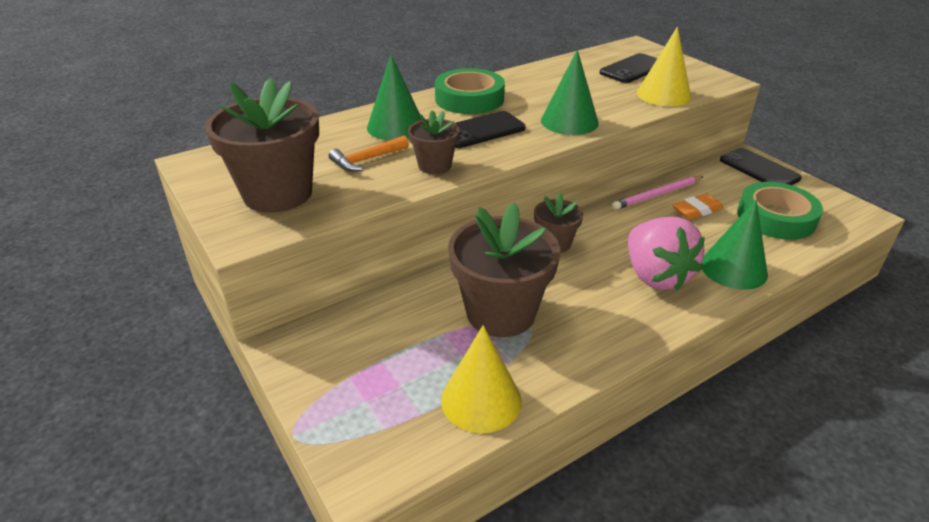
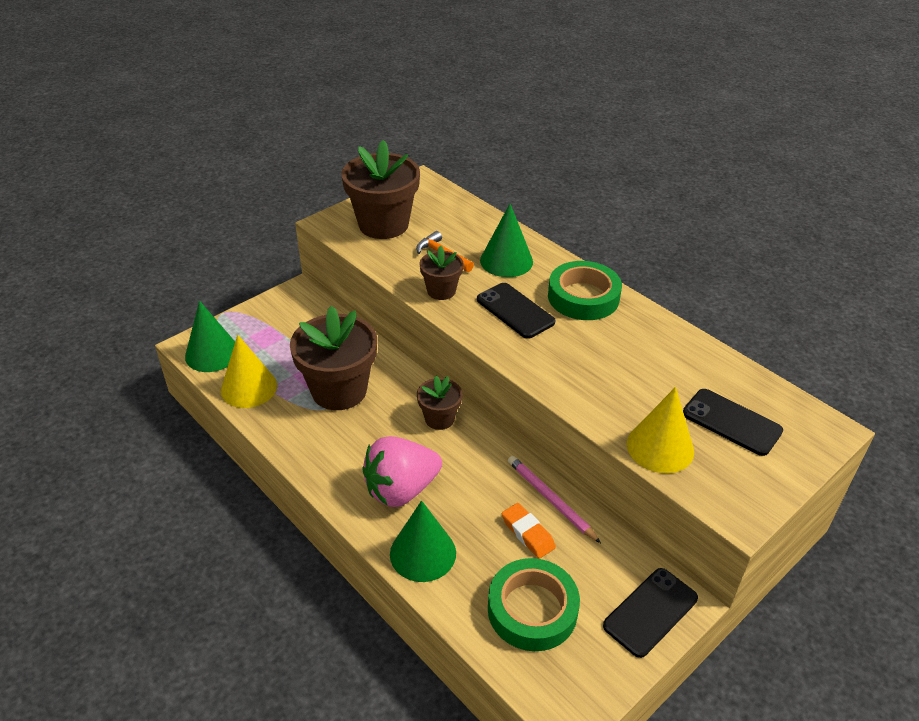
camera: 80 degrees right, 5 degrees up
(569, 121) = (555, 368): green cone -> green cone (212, 353)

